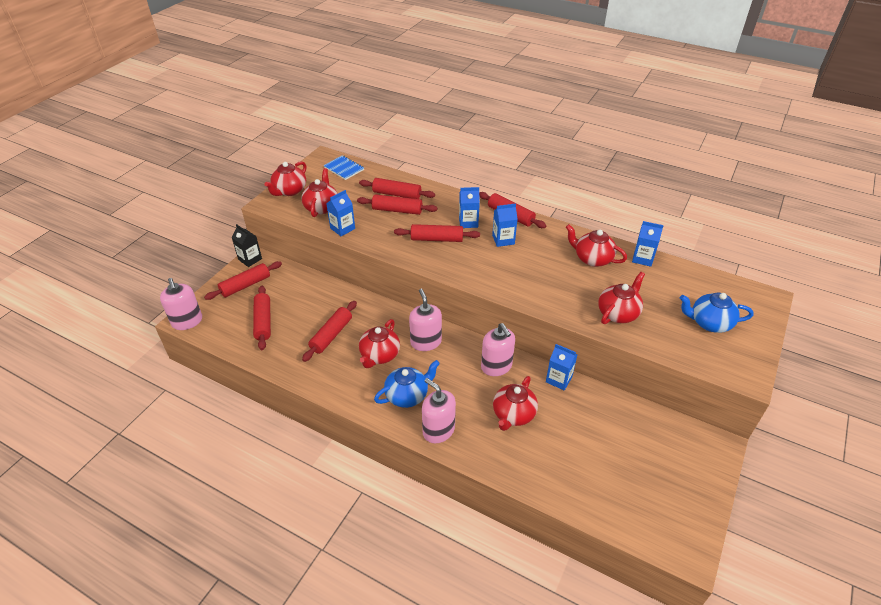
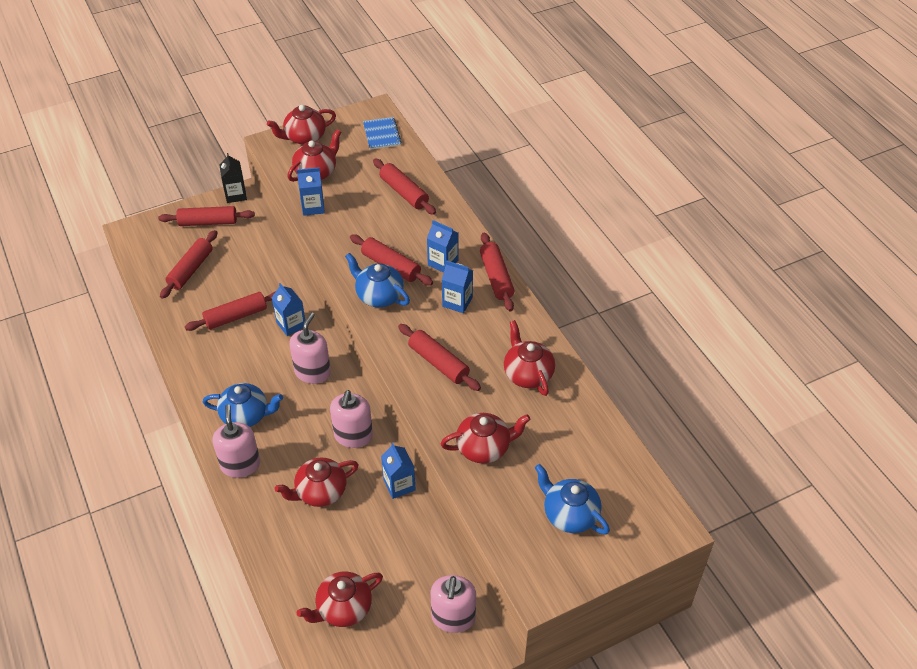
camera: 35 degrees right, 5 degrees up
(187, 321) = (130, 234): pink soap dispenser -> pink soap dispenser (453, 617)
(379, 355) = (259, 361): red teapot -> red teapot (343, 608)
(397, 210) = (385, 212): red rolling pin -> red rolling pin (438, 363)
(449, 260) = (379, 296): none -> blue teapot
(642, 258) = (584, 404): blue carton -> blue carton (291, 324)

